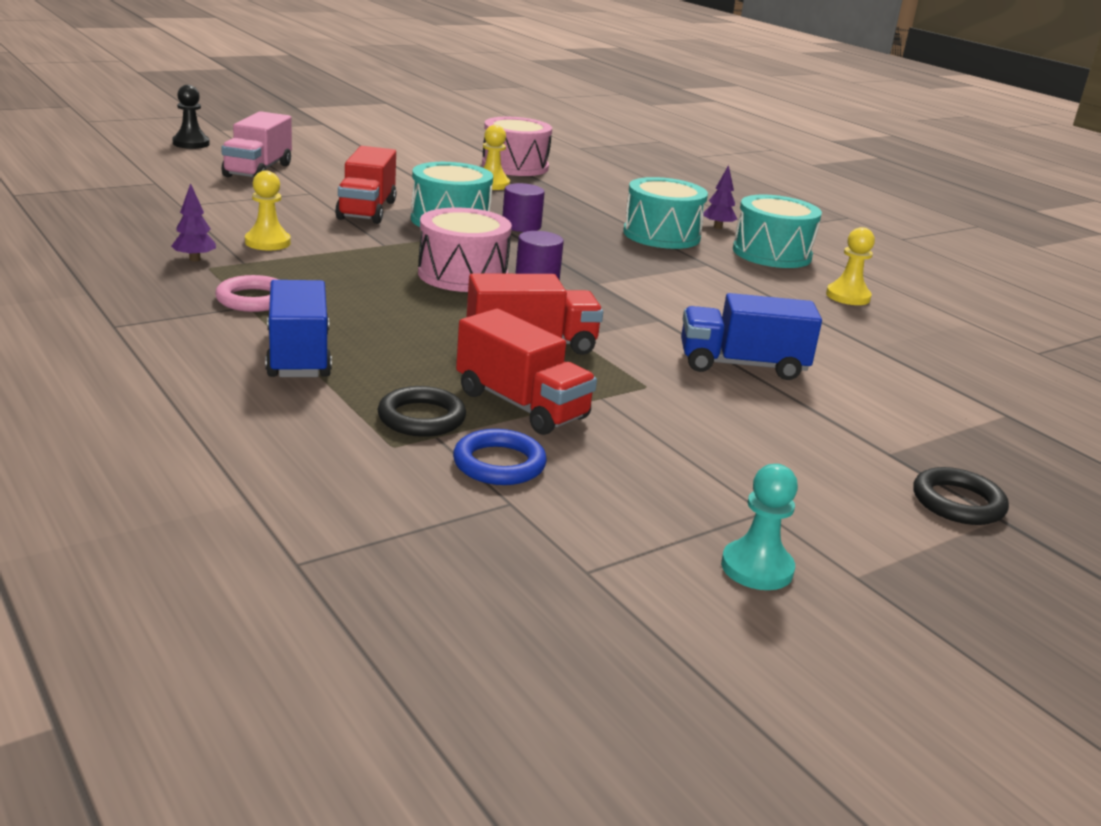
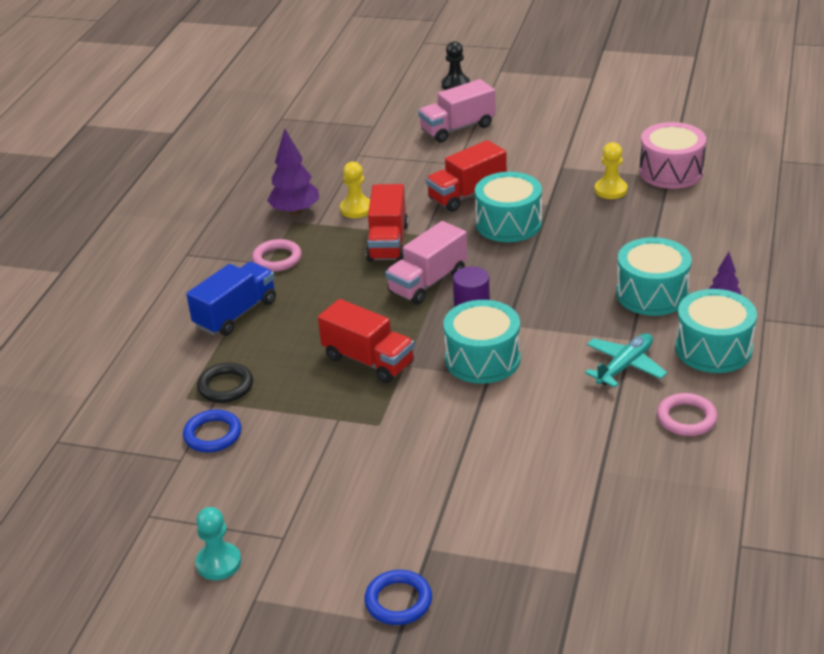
camera: 55 degrees right, 10 degrees up
(195, 259) = (295, 212): purple tree -> purple tree, size x1.75
(462, 275) = (428, 282): pink drum -> pink truck
(521, 226) = (553, 246): purple cylinder -> none
(521, 405) = (286, 403): red truck -> red truck (388, 242)
(629, 310) = (482, 359): none -> turquoise drum
(741, 281) = (625, 366): none -> turquoise plane
(742, 365) = (470, 439): blue truck -> none
(848, 296) = (686, 418): yellow pawn -> pink ring
(958, 502) = (398, 601): black ring -> blue ring

